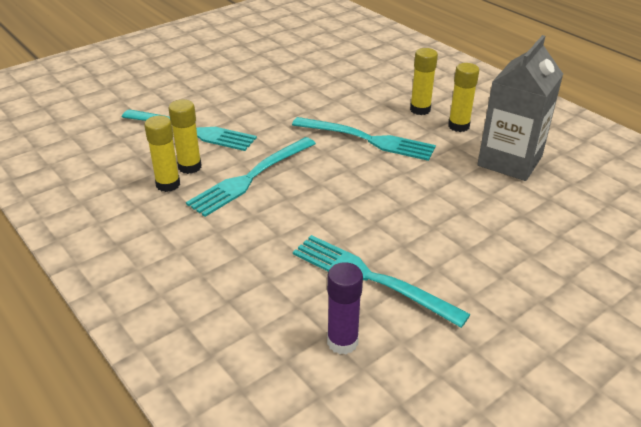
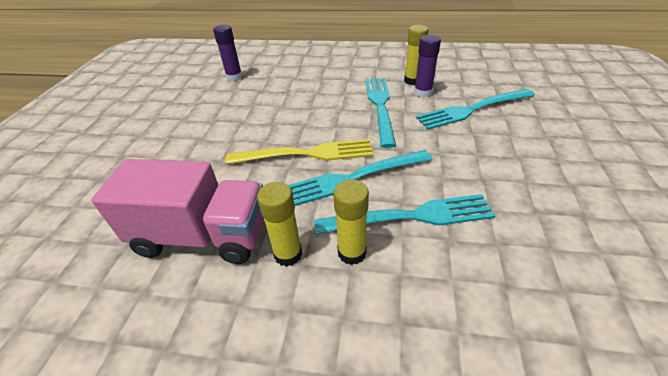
camera: 140 degrees right, 5 degrees up
(190, 167) = (422, 92): yellow glue stick -> purple glue stick
(370, 278) = (245, 100): turquoise fork -> turquoise fork (411, 216)
(377, 174) = (307, 154): none -> yellow fork
(509, 161) = (203, 236): grey carton -> pink truck

